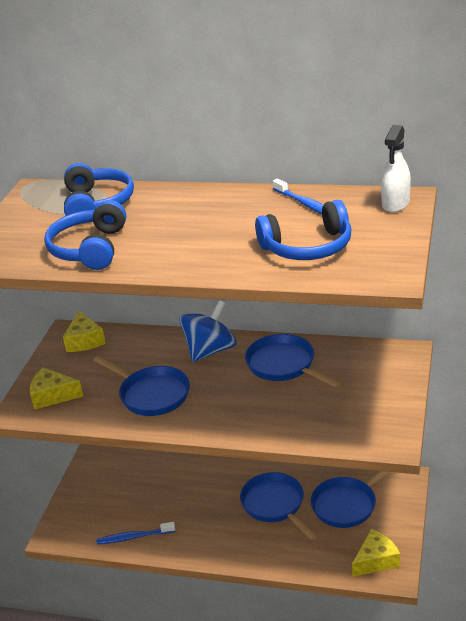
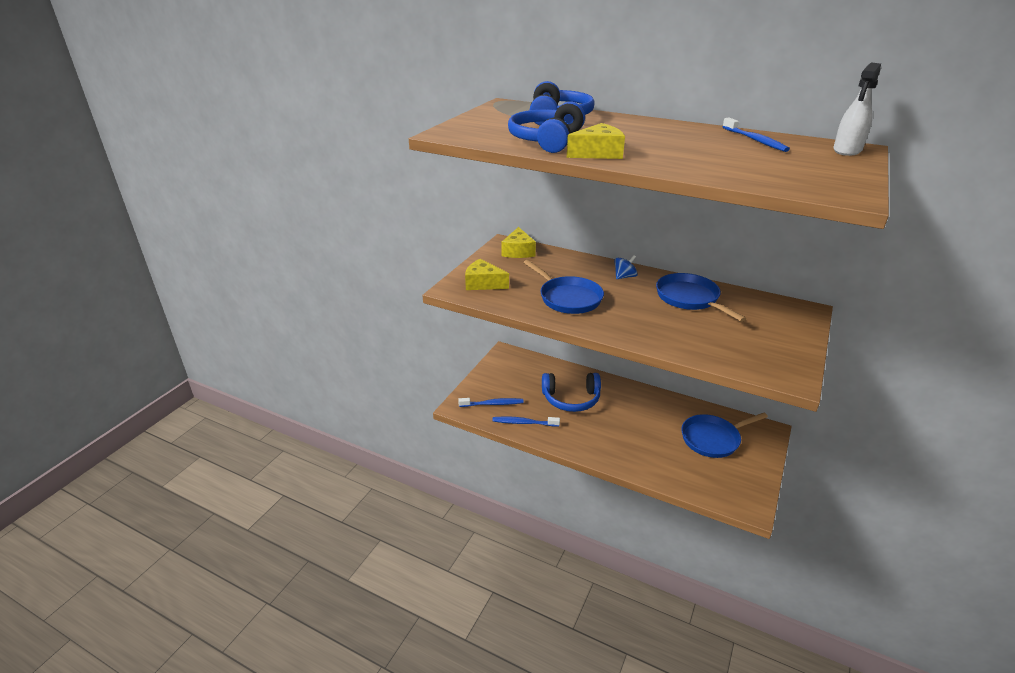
camera: 10 degrees right, 0 degrees up
(93, 522) = (492, 404): none -> blue toothbrush
(210, 350) = (624, 277): blue spinning top -> blue spinning top, size x0.51
(275, 505) = (648, 425): blue pan -> none
(308, 247) = (758, 165): blue headphones -> blue headphones (571, 399)
(376, 560) = (735, 491): yellow cheese -> yellow cheese (598, 153)

